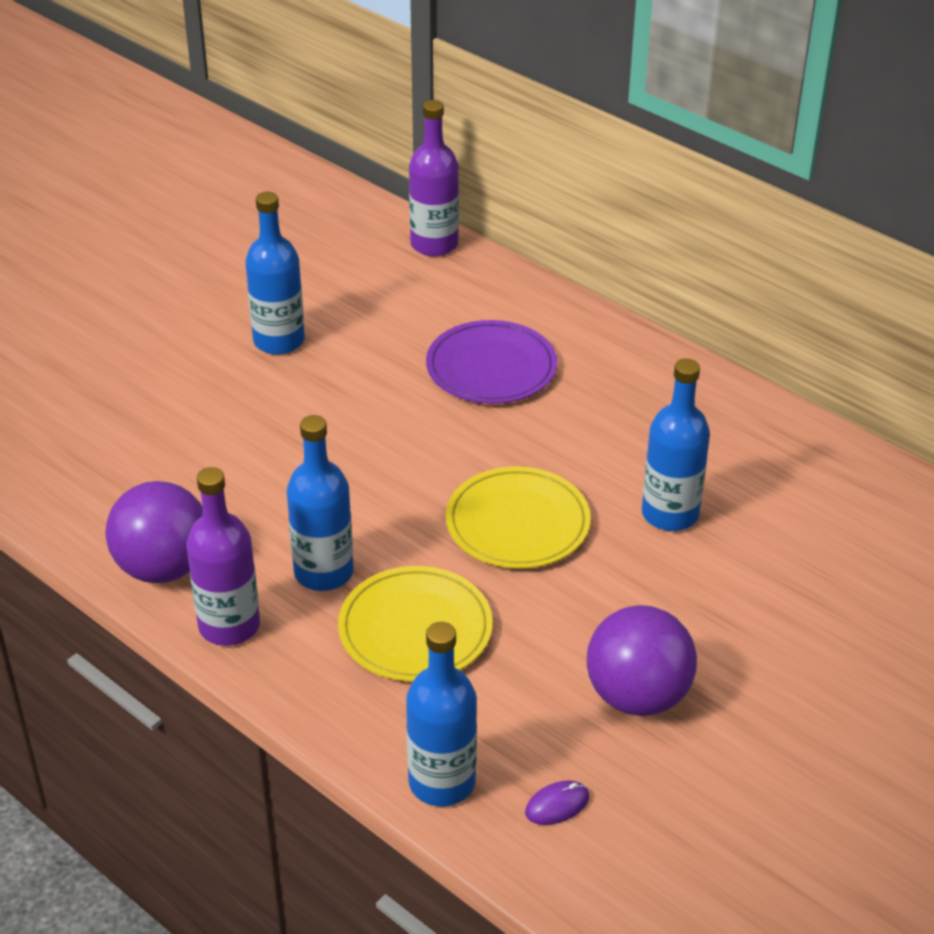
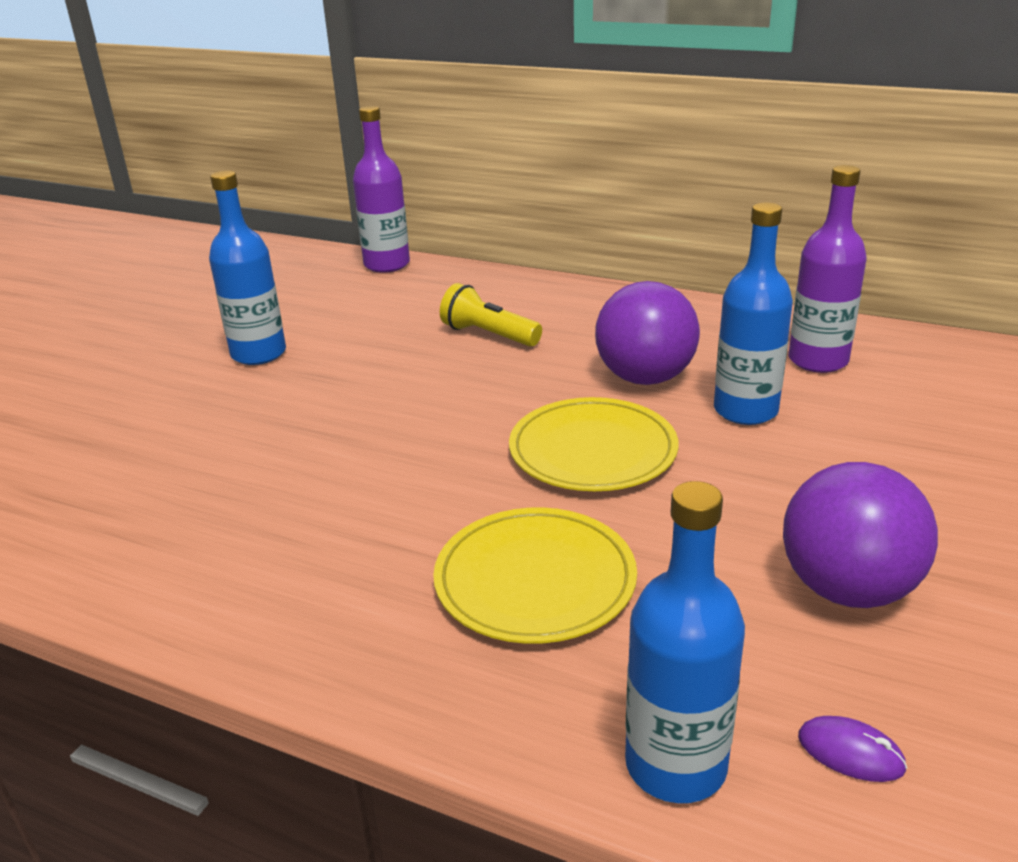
camera: 15 degrees left, 10 degrees down
(163, 567) = (179, 587): purple ball -> purple ball (645, 378)
(229, 626) = (289, 634): purple bottle -> purple bottle (818, 360)
(323, 572) = (391, 546): blue bottle -> none
(491, 367) = (489, 335): purple plate -> yellow flashlight
(557, 805) = (850, 752): purple mouse -> purple mouse turned 75 degrees clockwise

